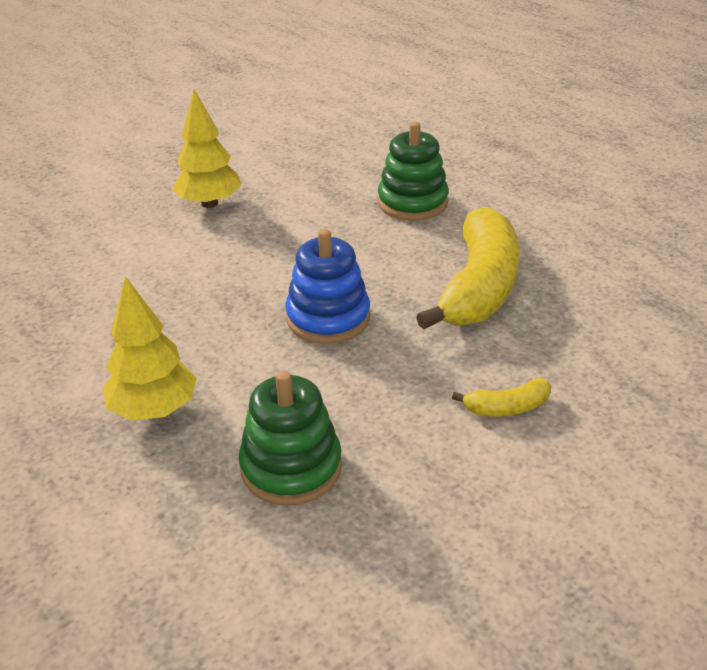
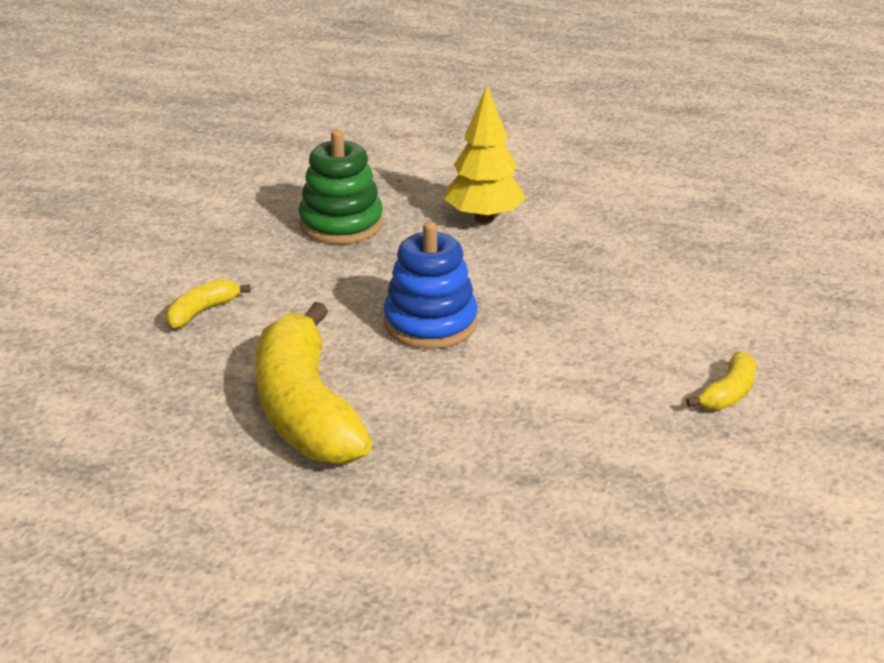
camera: 145 degrees right, 5 degrees down
(209, 203) = (728, 393): yellow tree -> yellow banana
(412, 202) = (488, 498): green stacking toy -> none

